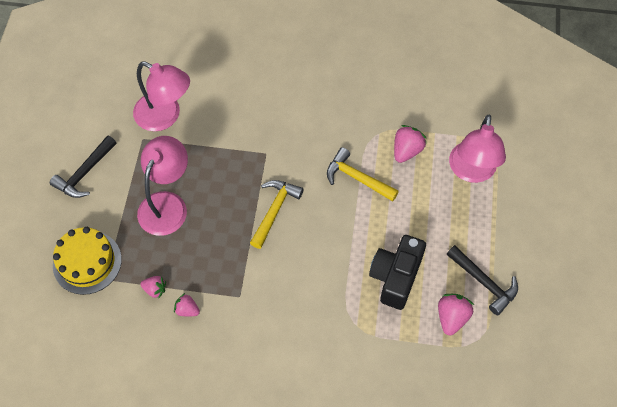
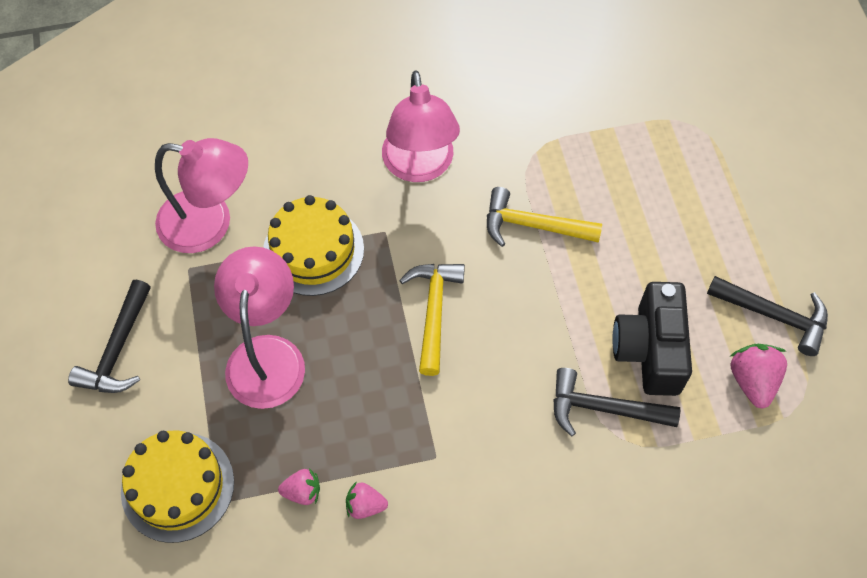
camera: 20 degrees left, 0 degrees up
(219, 151) = (313, 250): none -> yellow cake
(351, 302) = (603, 408): none -> black hammer
(406, 151) = (585, 164): pink strawberry -> none
(471, 171) = (687, 165): pink lamp -> pink lamp (420, 166)

